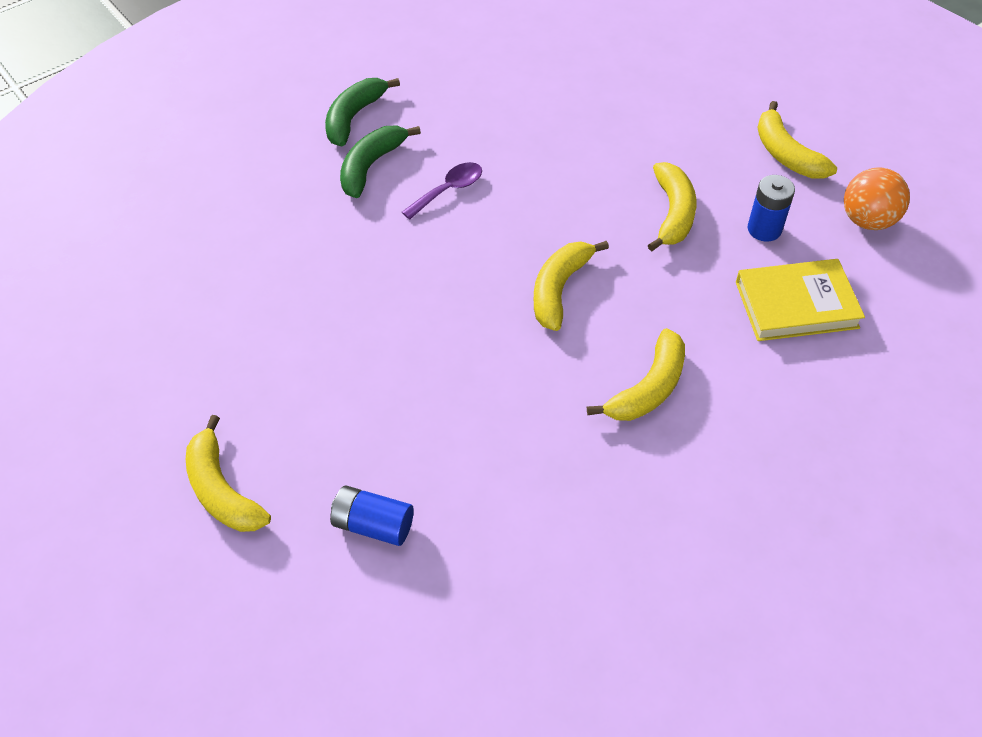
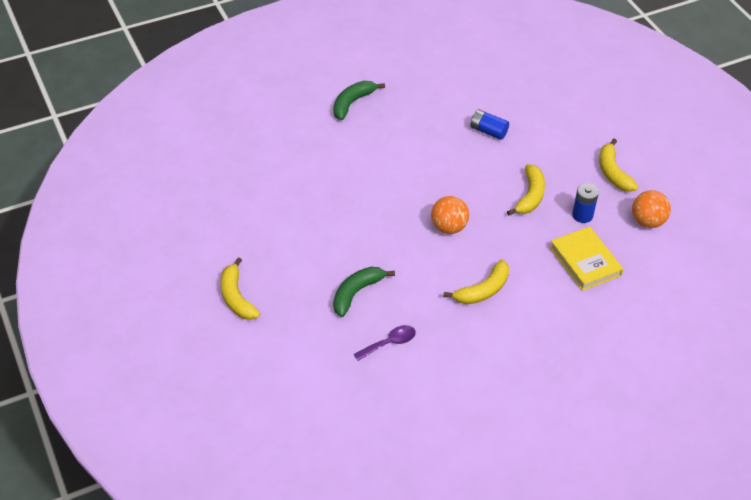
camera: 10 degrees right, 5 degrees down
(371, 166) = (356, 135): green banana -> green banana (356, 293)
(373, 524) = (313, 330): blue battery -> blue battery (488, 131)
(449, 190) = (399, 158): purple spoon -> purple spoon (389, 343)
(559, 289) = (448, 227): yellow banana -> orange ball
(796, 304) = (585, 261): yellow book -> yellow book turned 60 degrees clockwise

